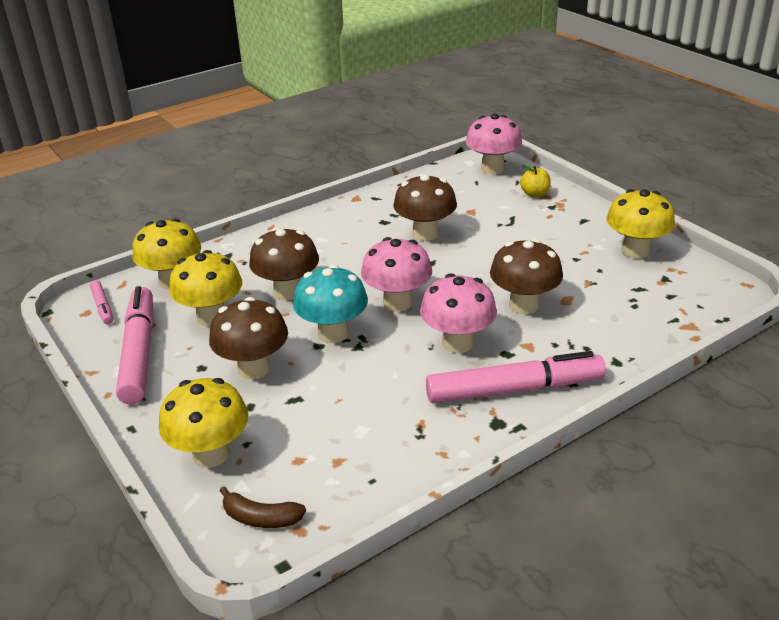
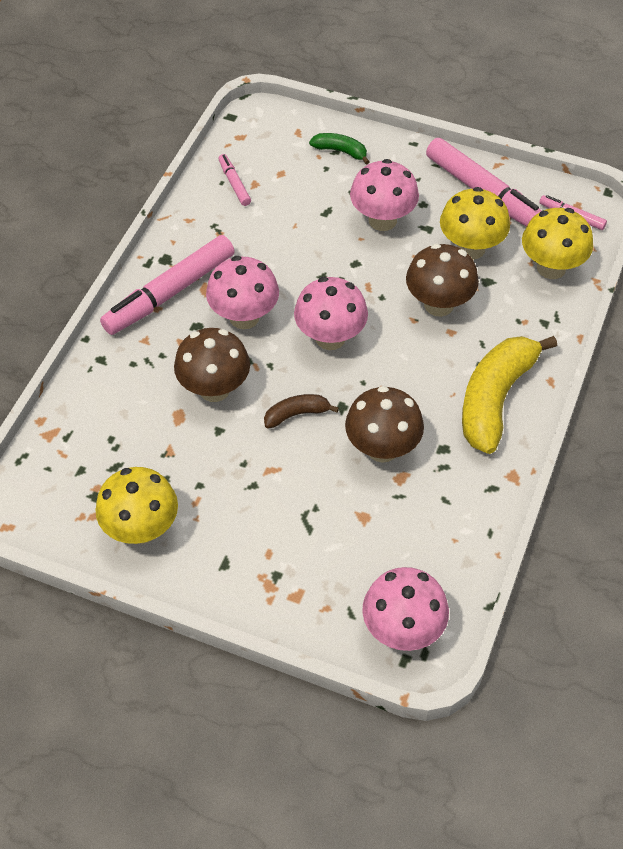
camera: 145 degrees right, 20 degrees up
(211, 454) = (340, 151): yellow mushroom -> green banana
(254, 369) = (382, 220): brown mushroom -> pink mushroom
(261, 518) = (269, 132): brown banana -> brown banana (296, 414)
(319, 231) = (495, 399): none -> yellow banana
(333, 333) = (354, 279): turquoise mushroom -> none
(359, 471) = (234, 184): none -> pink marker
(534, 194) = (312, 593): yellow apple -> none

